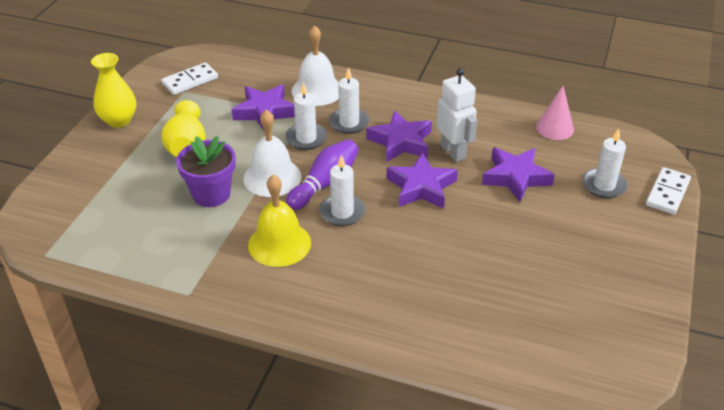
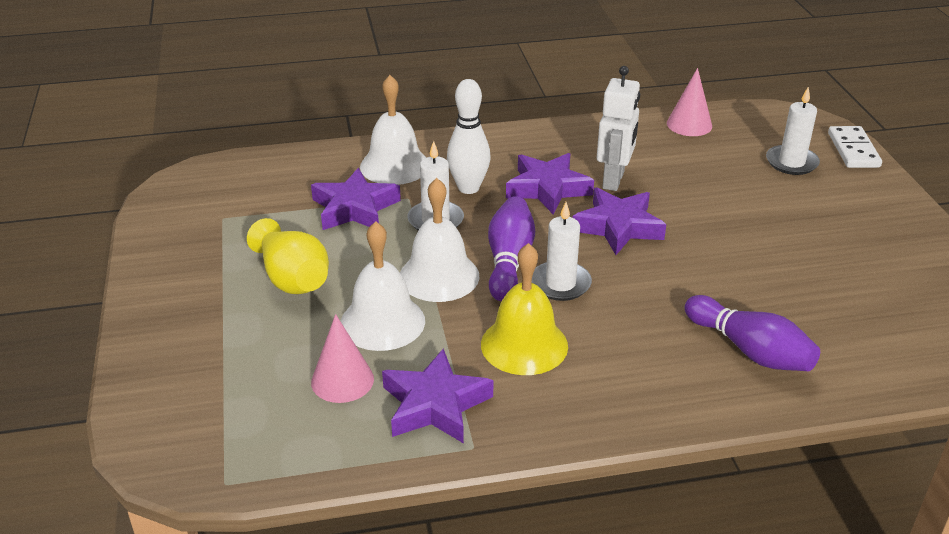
camera: 30 degrees left, 5 degrees down
(119, 120) = (164, 280): yellow vase -> none
(156, 221) = (342, 380): none -> pink cone
(190, 81) = (219, 204): white domino -> none
(211, 194) = (382, 322): purple flower pot -> white bell
(349, 123) = (468, 188): white candle -> white bowling pin
(420, 309) = (750, 350): none -> purple bowling pin
(453, 152) = (614, 180): white robot -> white robot turned 75 degrees clockwise
(515, 177) = (702, 184): purple star -> purple star (435, 404)

